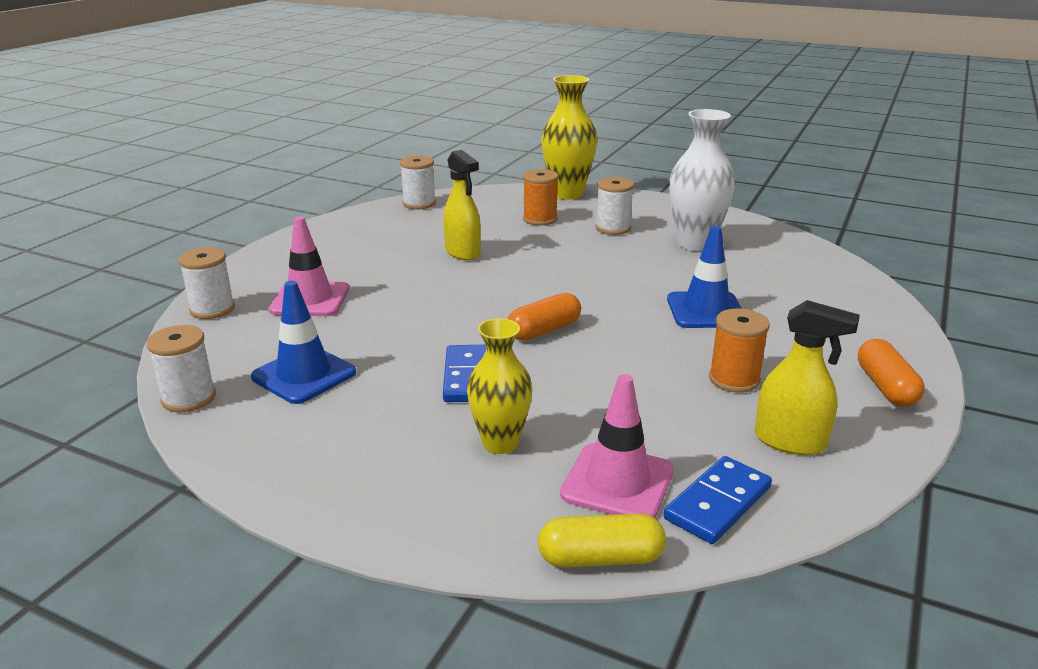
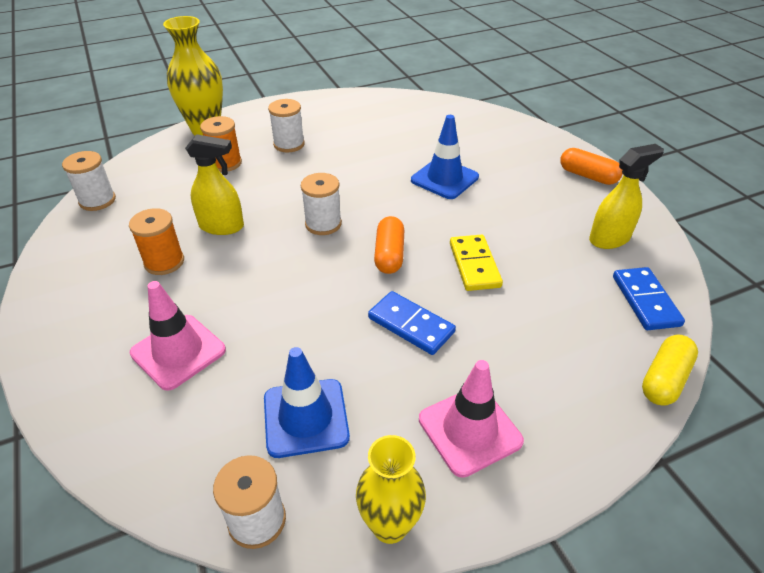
camera: 50 degrees left, 15 degrees up
(212, 309) = (103, 429): white spool -> white spool (323, 224)
(500, 443) = (509, 355): yellow vase -> yellow vase (390, 525)
(600, 376) = (474, 265): none -> yellow domino
(617, 482) = (596, 328): pink traffic cone -> pink traffic cone (469, 430)
(695, 244) = (358, 130): white vase -> none
(734, 379) = (531, 217): orange spool -> orange spool (164, 262)

